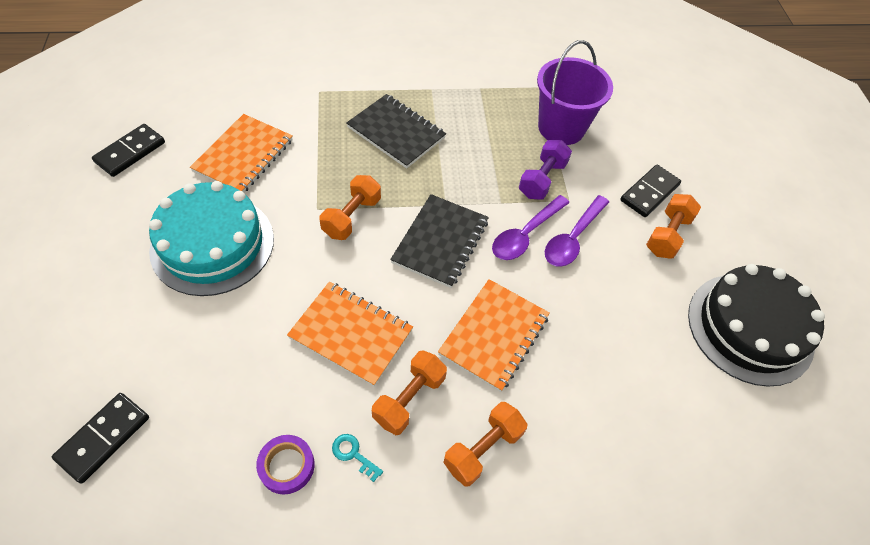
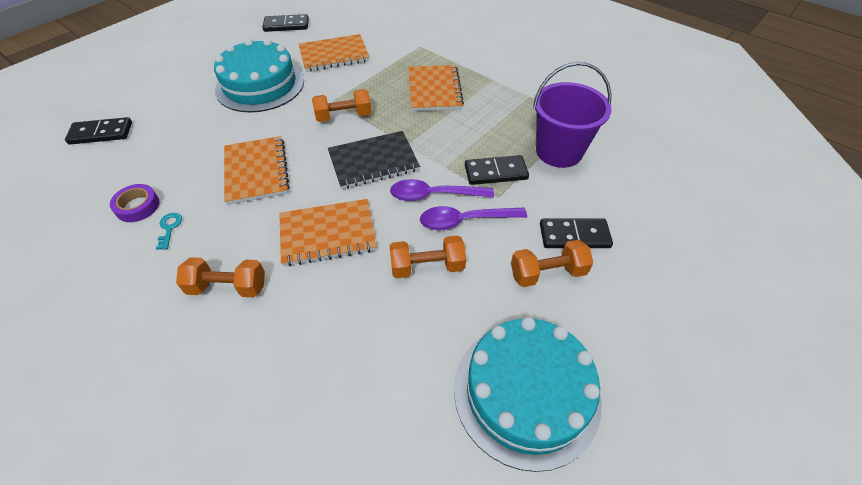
camera: 50 degrees right, 5 degrees down
(396, 133) = (434, 90): black notebook -> orange notebook
(409, 399) = (233, 226): orange dumbbell -> orange dumbbell (427, 267)
(542, 179) = (495, 172): purple dumbbell -> black domino
(750, 328) = (526, 392): black cake -> turquoise cake

